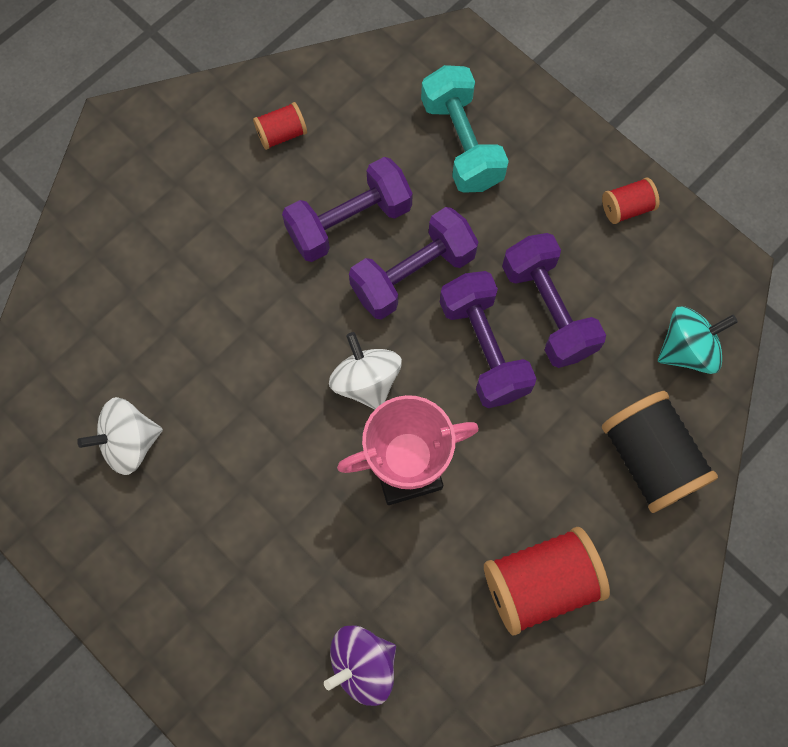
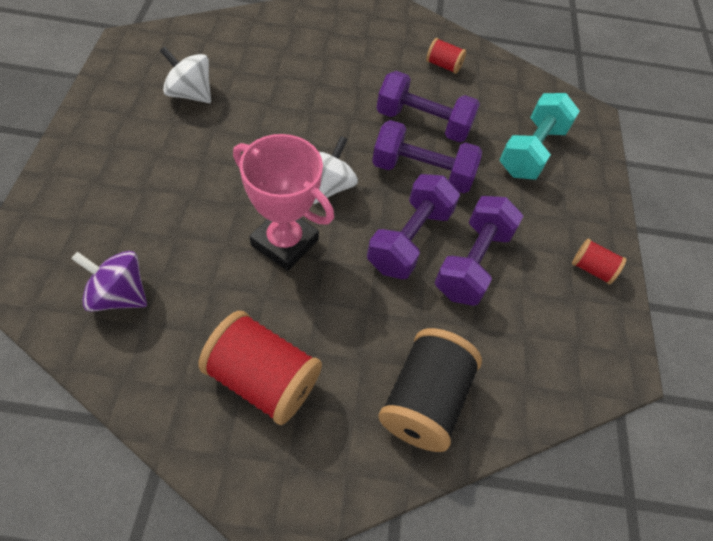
camera: 45 degrees right, 15 degrees down
(687, 349) = (533, 375): turquoise spinning top -> none

